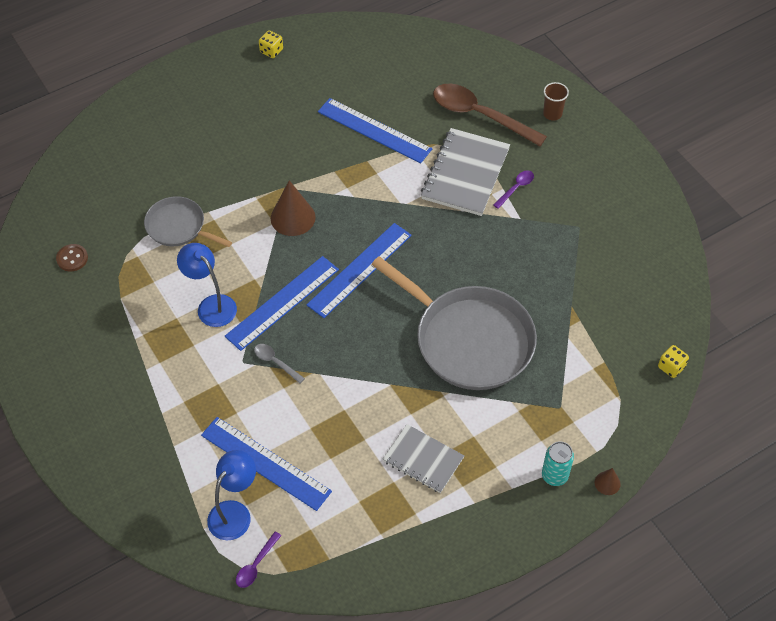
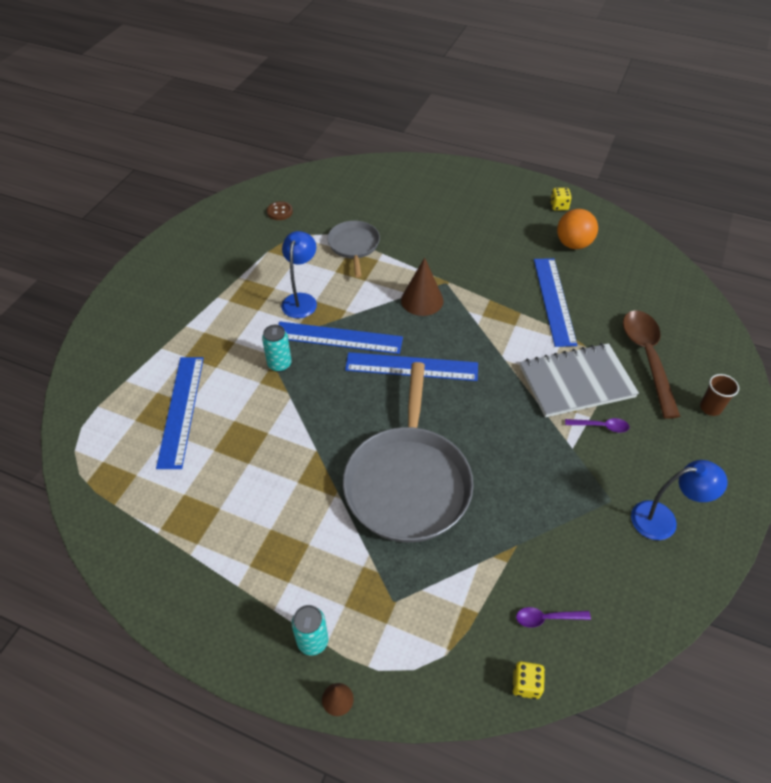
camera: 55 degrees right, 5 degrees down
(234, 512) = (123, 417): blue lamp -> blue lamp (663, 520)
(256, 565) = (81, 457): purple spoon -> purple spoon (547, 618)
(275, 362) = (279, 364): grey spoon -> turquoise can
(325, 74) = (573, 244): none -> orange ball
(423, 460) = (256, 518): grey notebook -> none

